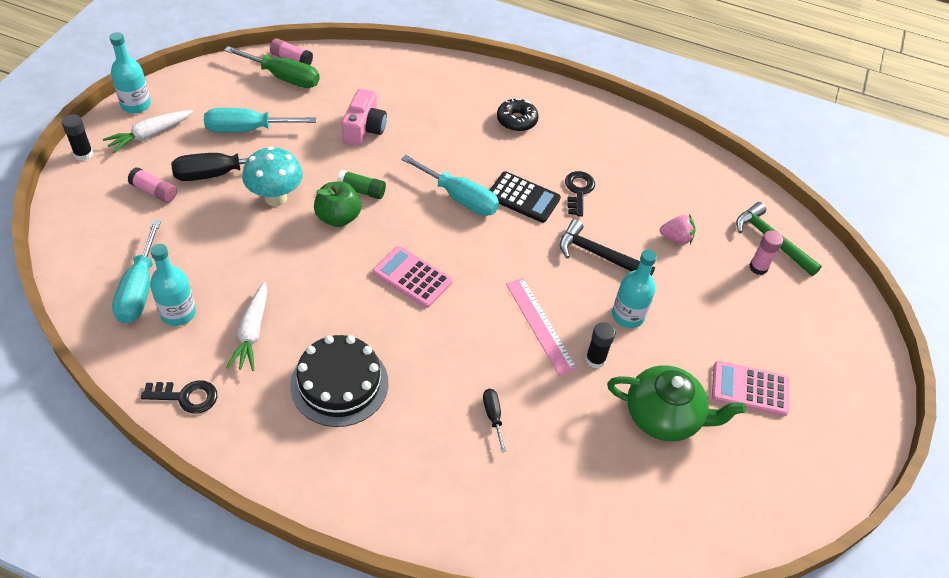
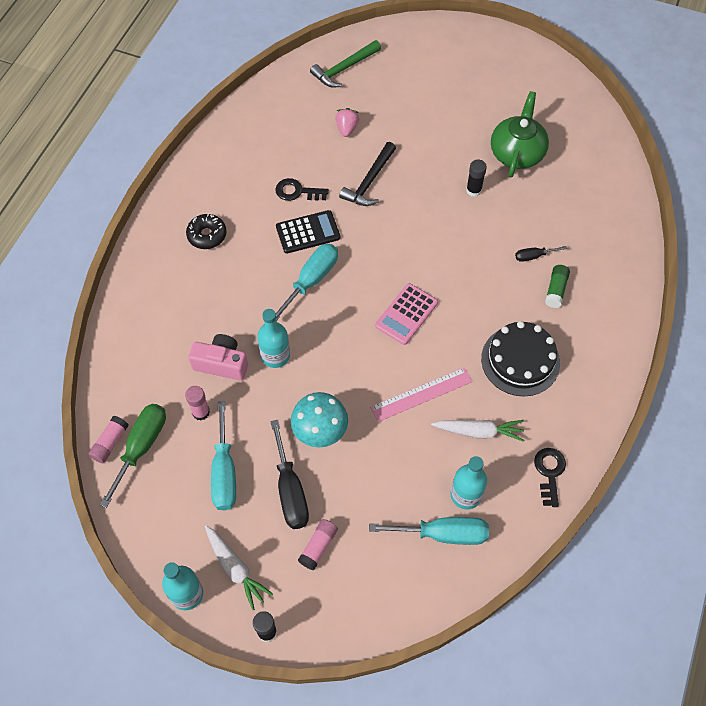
camera: 85 degrees left, 10 degrees up
(338, 217) = (342, 377): green apple -> none
(361, 191) = (306, 360): green glue stick -> green glue stick (556, 290)
(523, 197) = (308, 232): black calculator -> black calculator turned 45 degrees clockwise
(540, 325) = (446, 224): pink ruler -> pink ruler (421, 394)
(628, 316) = (429, 167): turquoise bottle -> turquoise bottle (275, 356)
(749, 389) = (486, 101): pink calculator -> none
(758, 267) = (373, 81): pink glue stick -> pink glue stick (201, 412)

